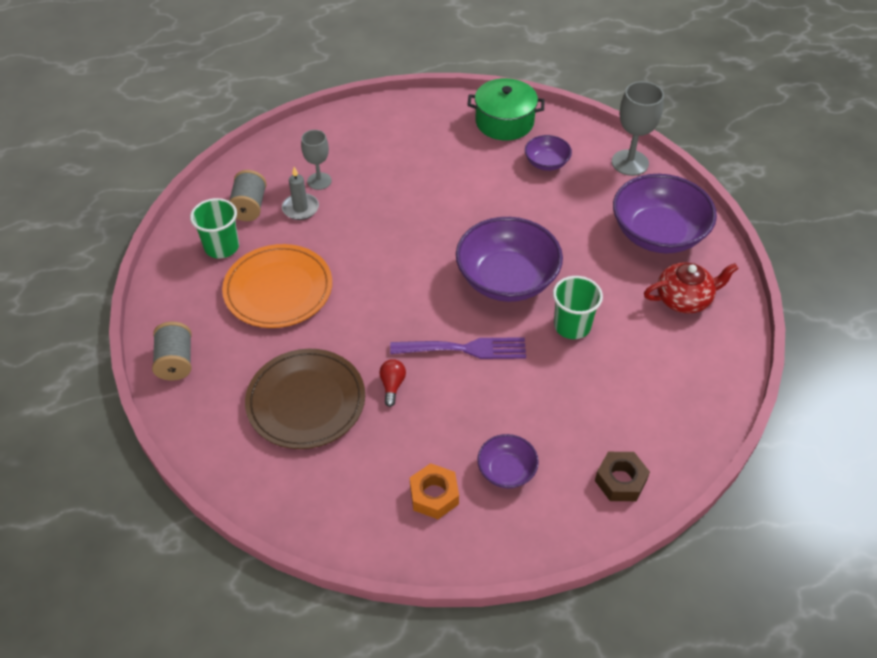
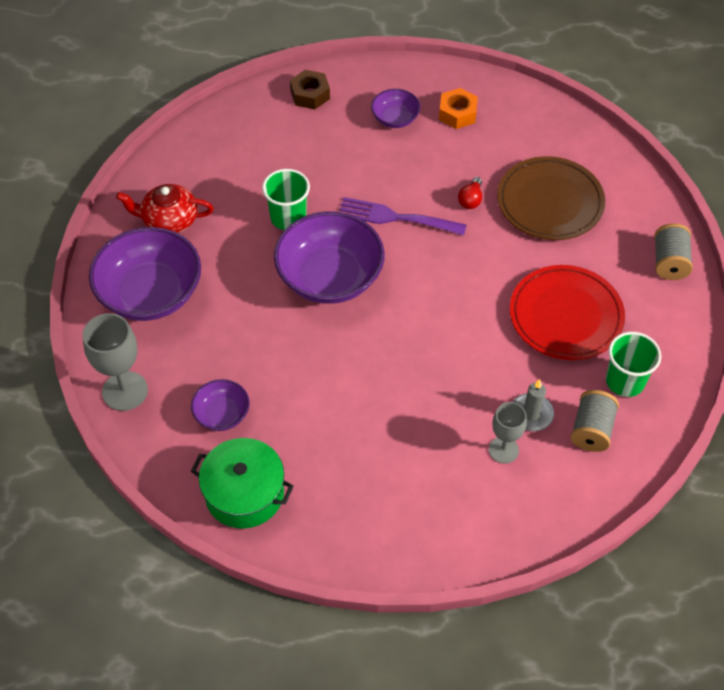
camera: 165 degrees left, 5 degrees up
(278, 289) = (565, 316): orange plate -> red plate

